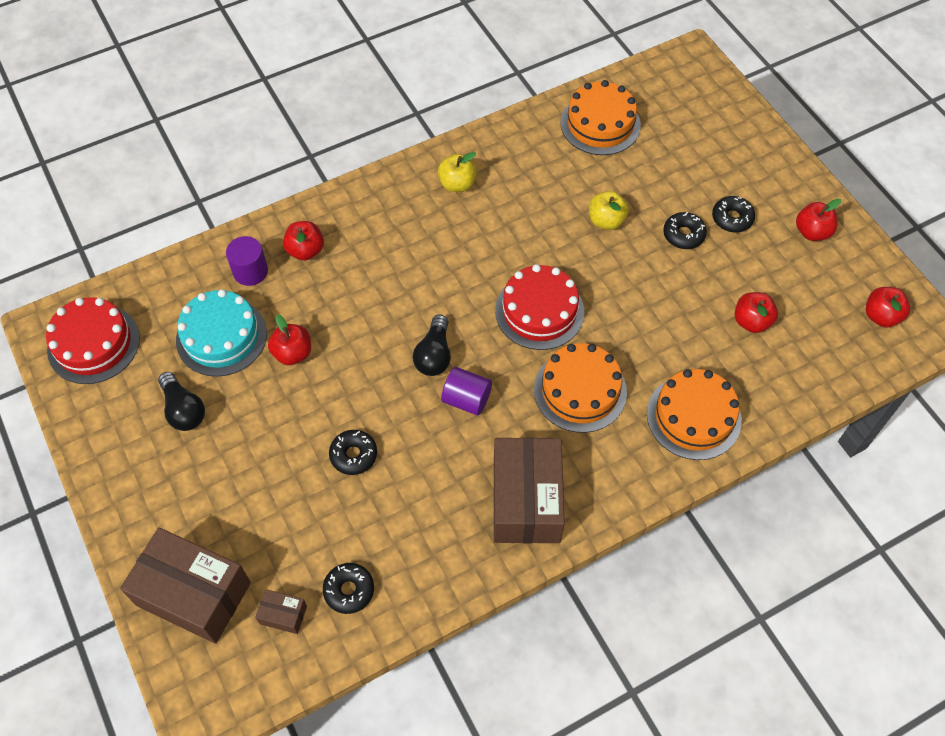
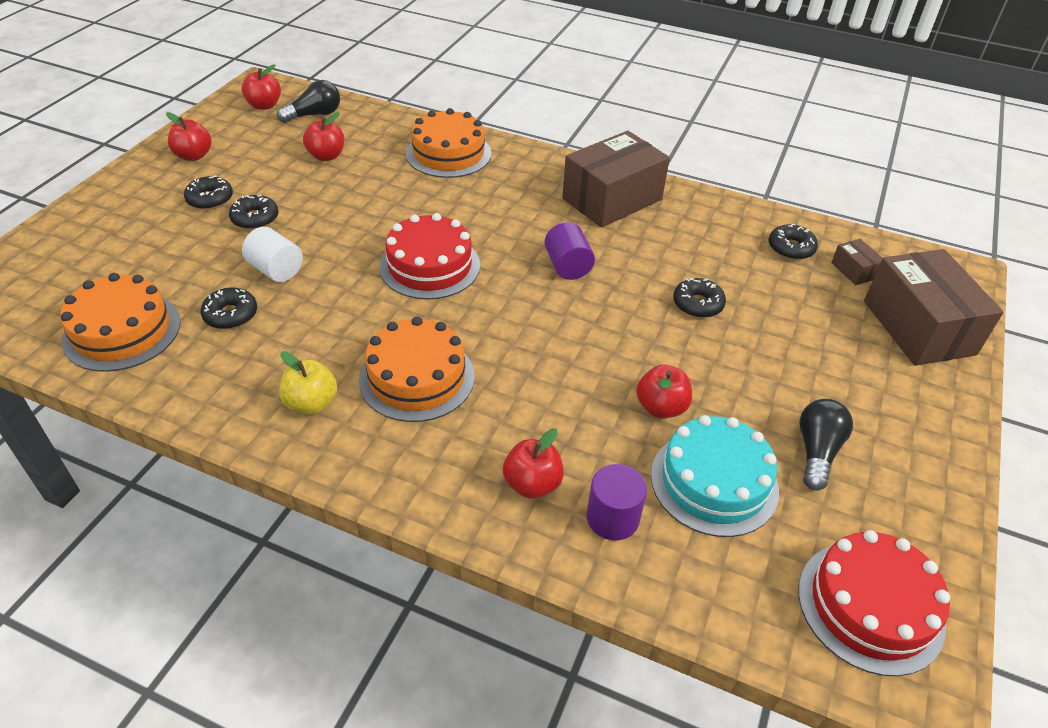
camera: 130 degrees left, 15 degrees down
(434, 355) = (548, 307): black light bulb -> black light bulb (314, 115)
(574, 179) = (231, 315): none -> black donut
(580, 390) = (487, 212): orange cake -> orange cake (417, 377)
(606, 221) = (276, 270): yellow apple -> white cylinder

